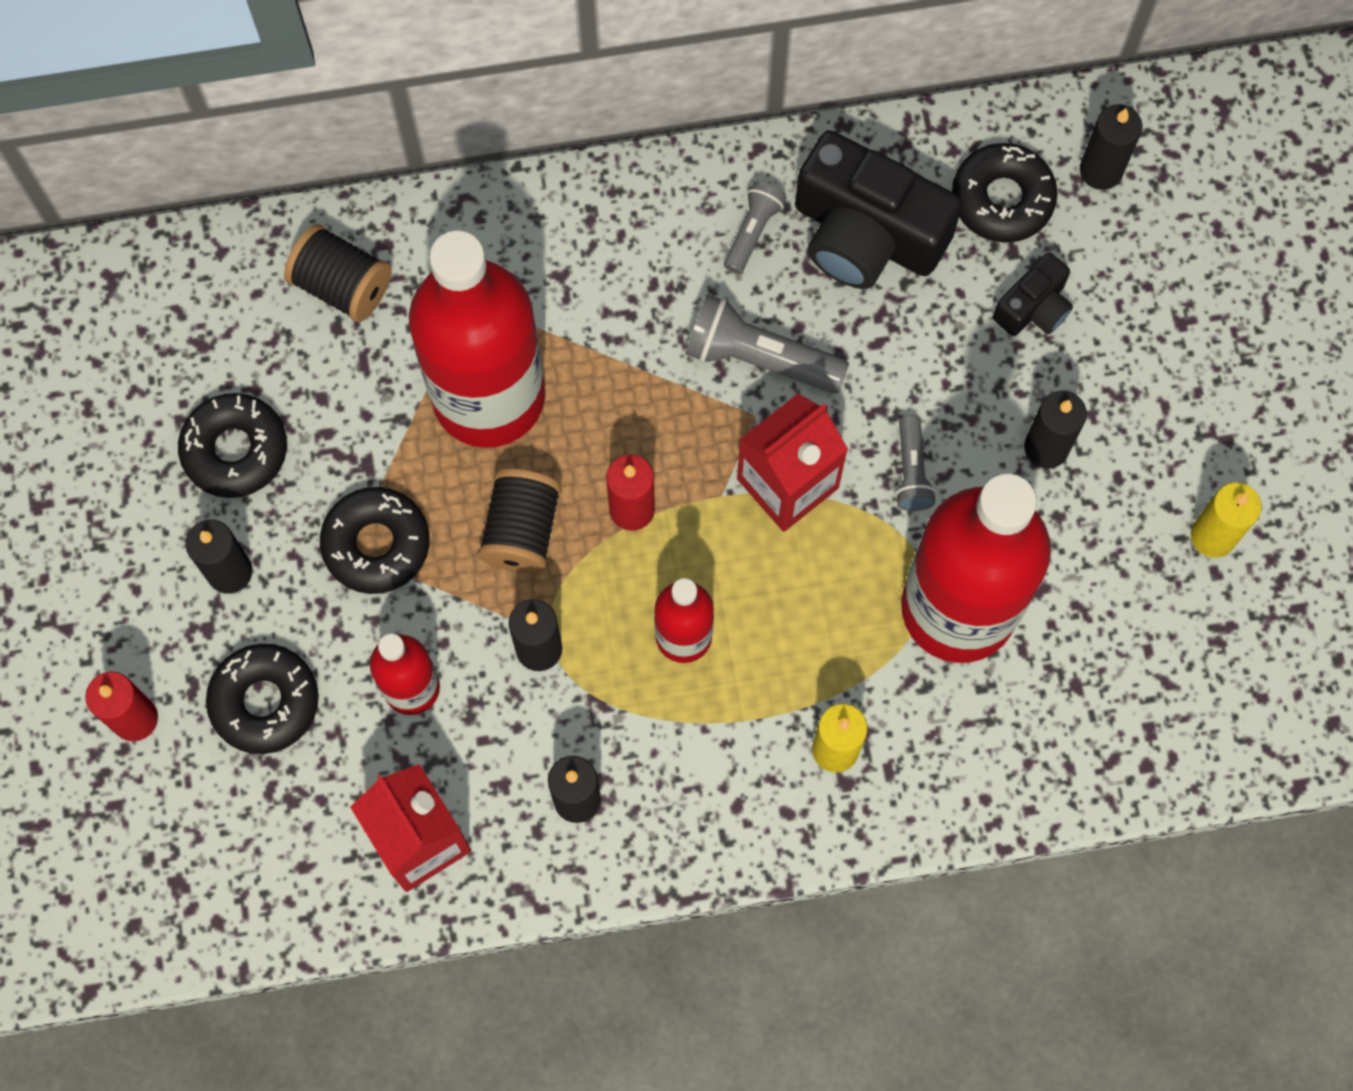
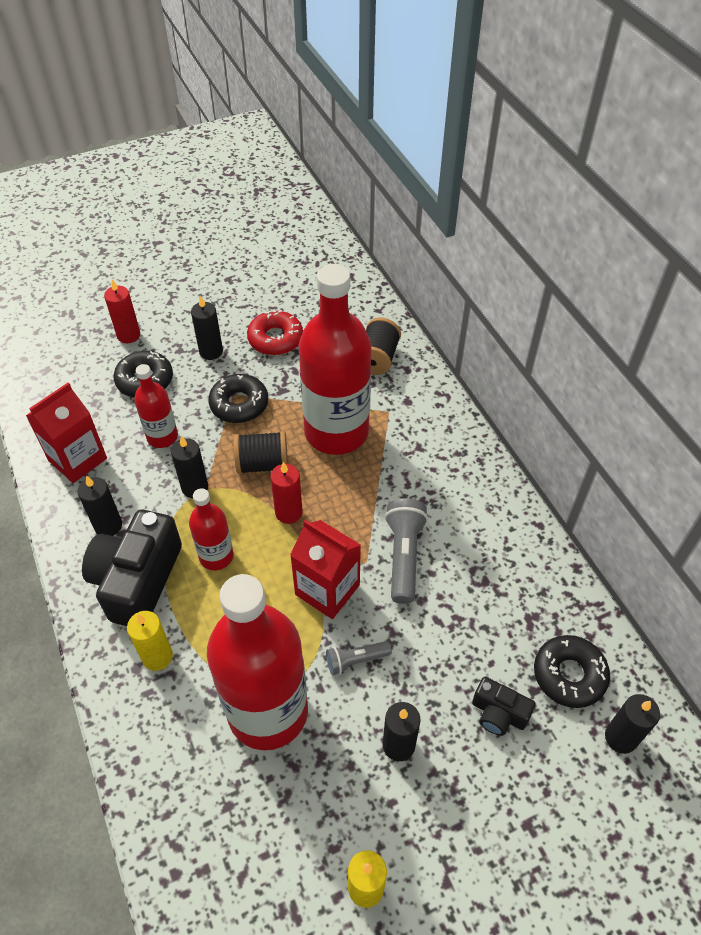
camera: 75 degrees right, 20 degrees down
(235, 450) = (275, 339): black donut -> red donut
(753, 231) = (484, 534): grey flashlight -> none
(866, 234) = (509, 597): black camera -> black camera (137, 580)

